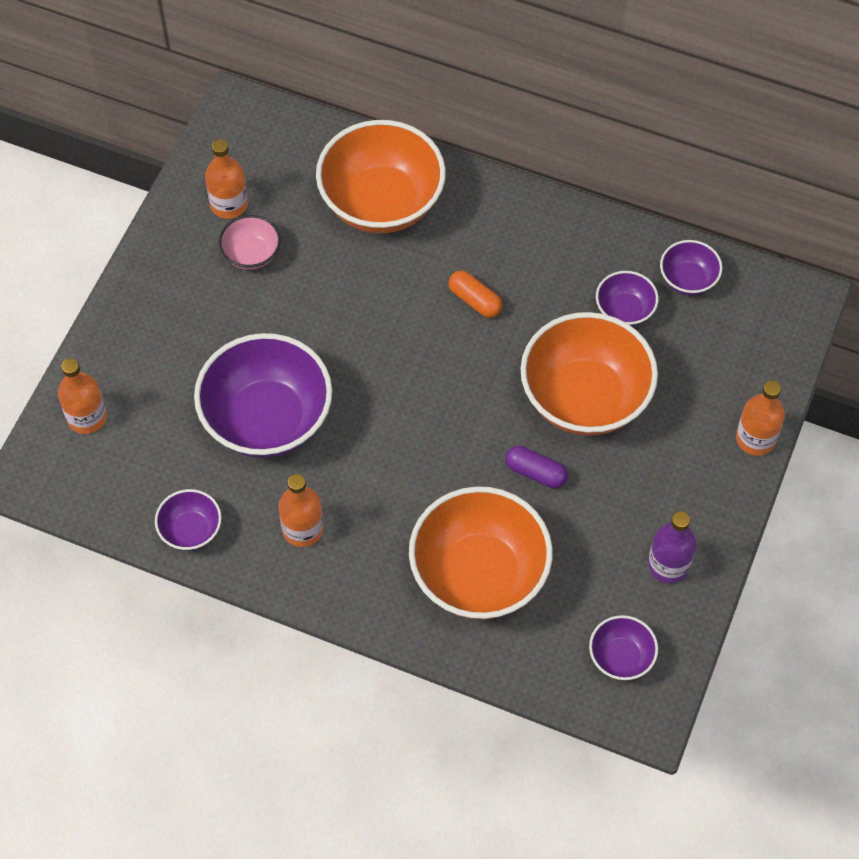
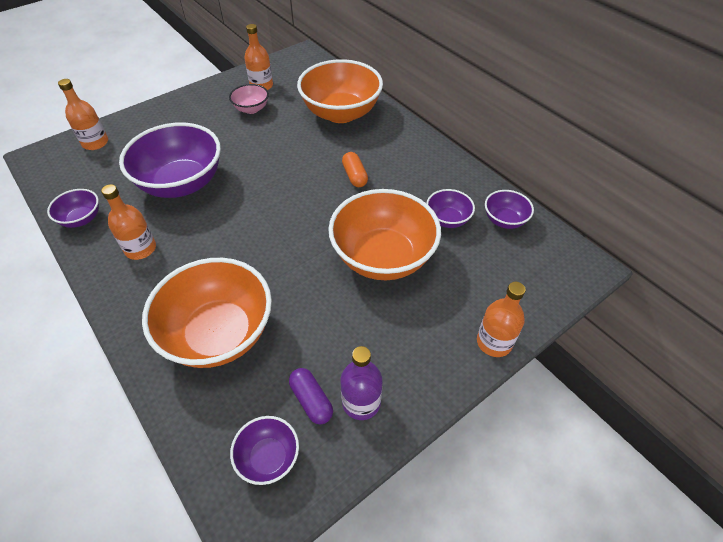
camera: 30 degrees right, 10 degrees down
(535, 472) = (313, 287): purple capsule -> purple capsule (311, 400)

